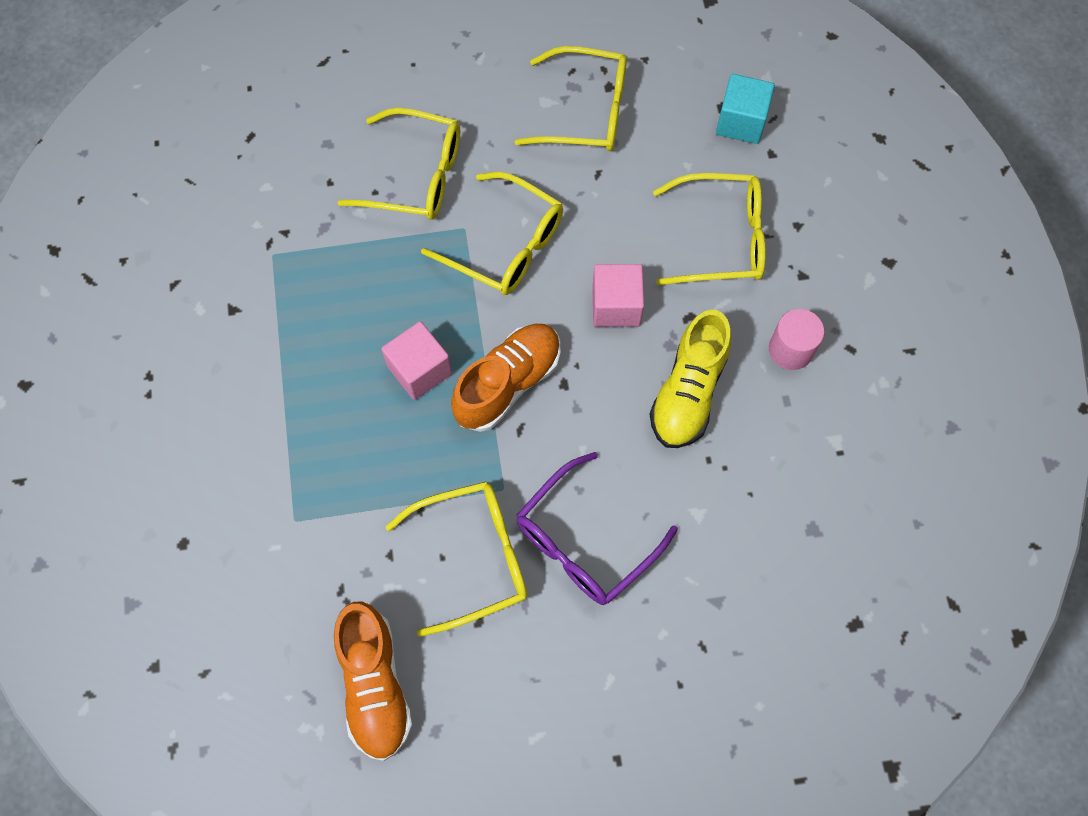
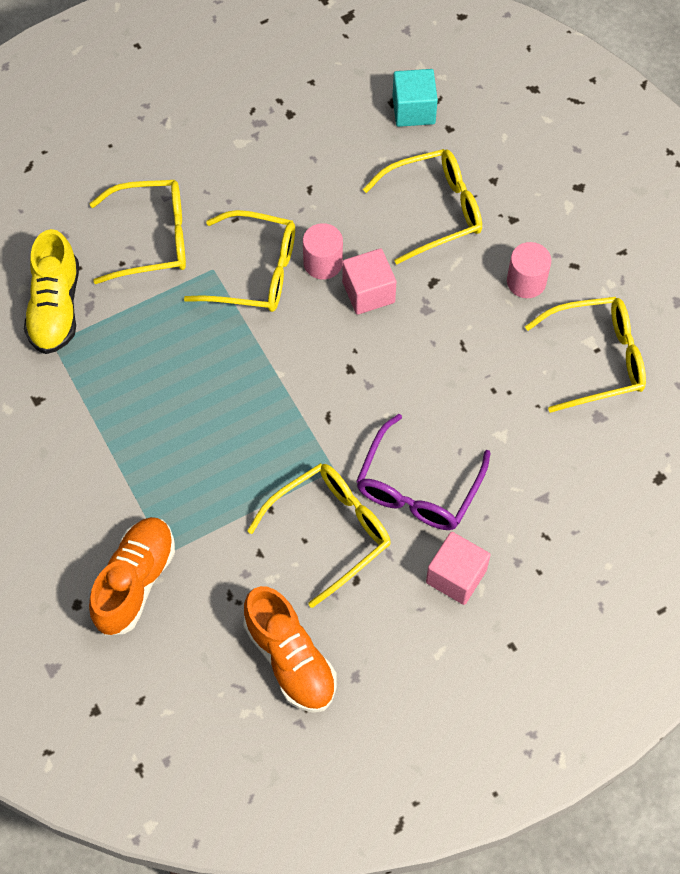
camera: 20 degrees left, 5 degrees down
(419, 370) = (223, 397): pink cube -> pink cube (456, 576)
(508, 384) = (303, 384): orange shoe -> orange shoe (135, 582)
(580, 258) = (323, 263): none -> pink cylinder
(587, 112) = (279, 140): yellow glasses -> yellow glasses (597, 359)
(688, 392) = (456, 342): yellow shoe -> yellow shoe (55, 307)

